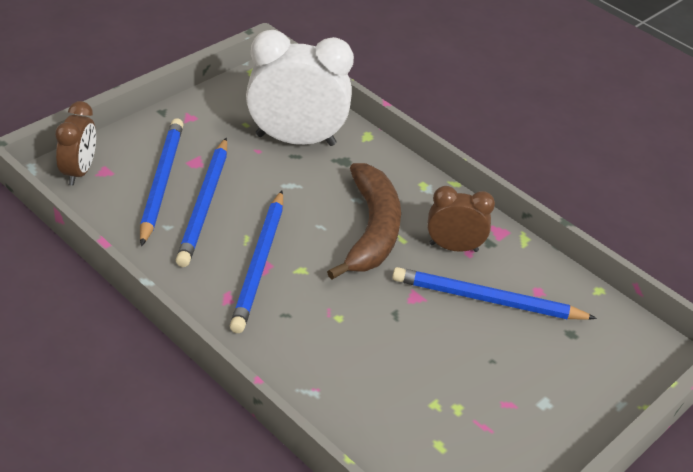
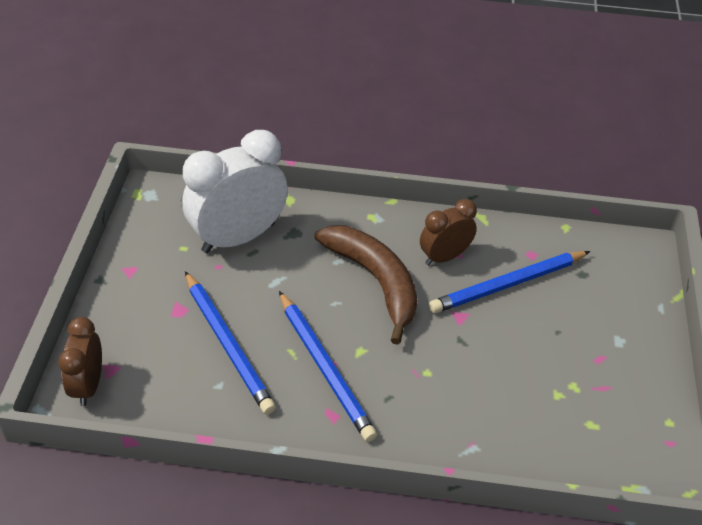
camera: 35 degrees left, 5 degrees up
(79, 172) = (88, 385): brown clock -> brown clock turned 150 degrees counterclockwise
(161, 182) = (171, 348): blue pencil -> none

